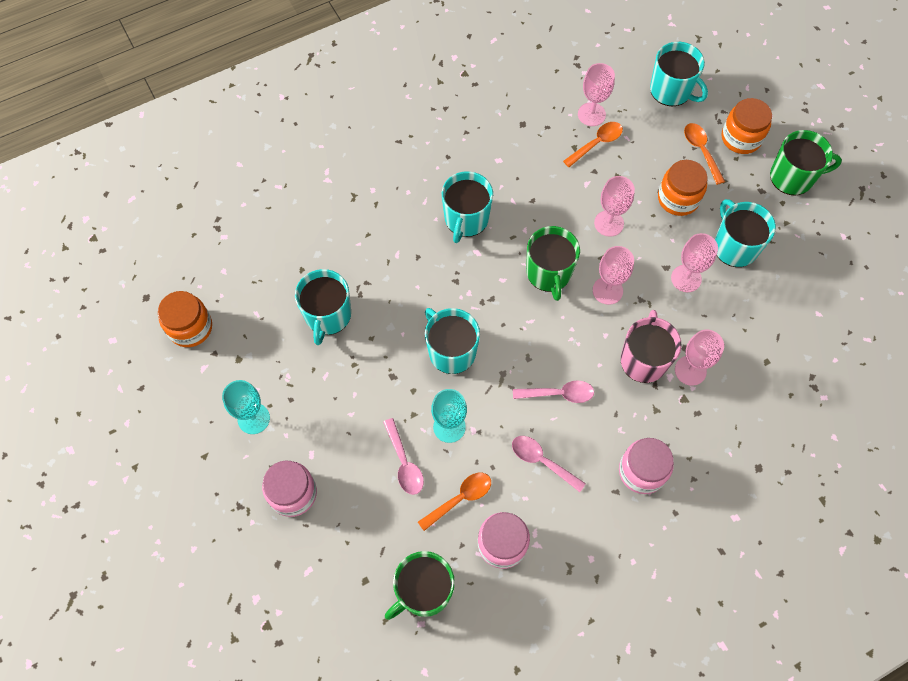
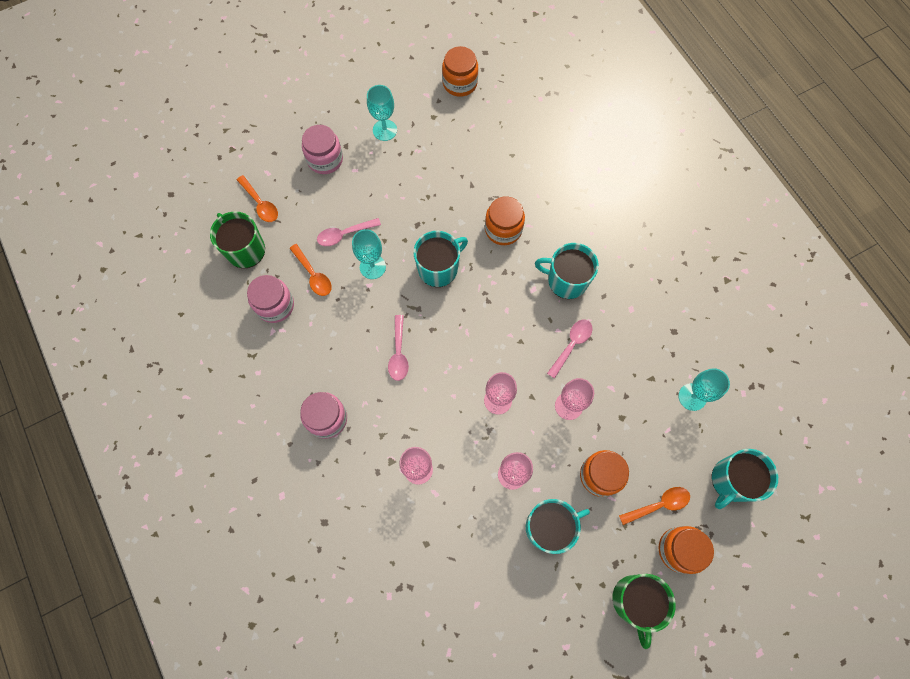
camera: 90 degrees right, 5 degrees up
(328, 315) = (471, 176): turquoise mug -> none
(401, 281) = (503, 229): none -> orange jar
(542, 461) = (340, 337): pink spoon -> pink spoon (571, 345)
(549, 273) = (514, 349): green mug -> none
(591, 114) = (692, 397): pink goblet -> turquoise goblet
(597, 143) = (658, 400): orange spoon -> orange spoon (260, 204)
(643, 359) = (429, 428): pink mug -> none

